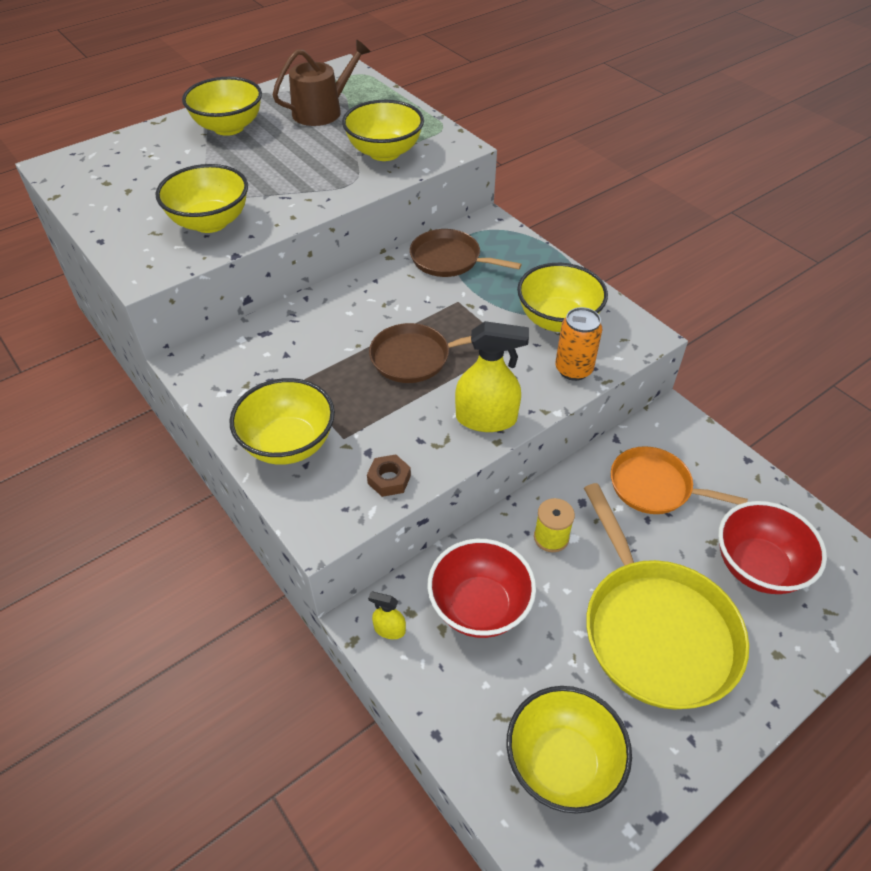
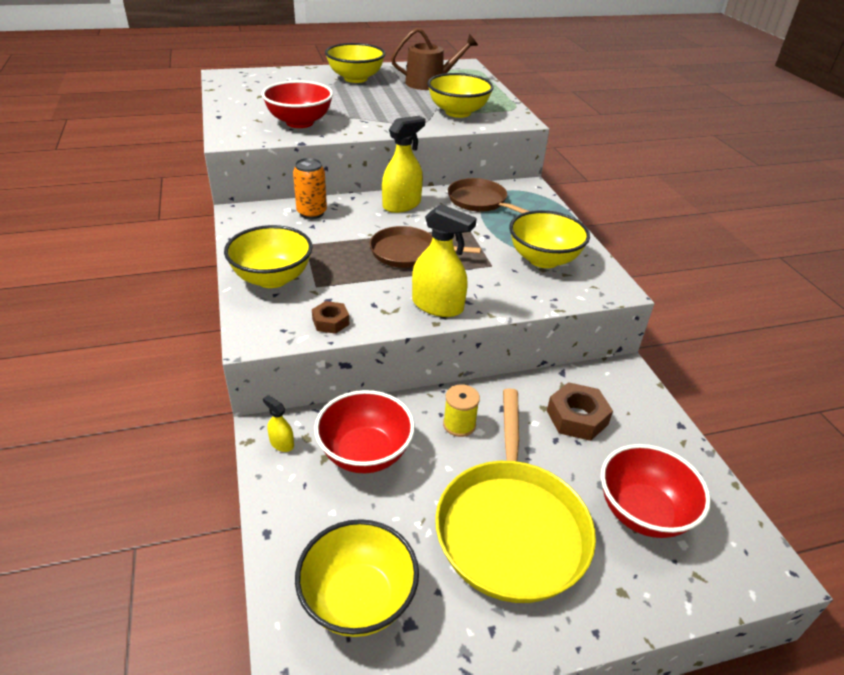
camera: 20 degrees right, 10 degrees down
(210, 222) = (300, 122): yellow bowl -> red bowl
(368, 291) = (402, 205): none -> yellow spray bottle
(573, 369) = (535, 294): orange can -> orange can (312, 213)
(654, 486) = (577, 417): orange pan -> brown nut

